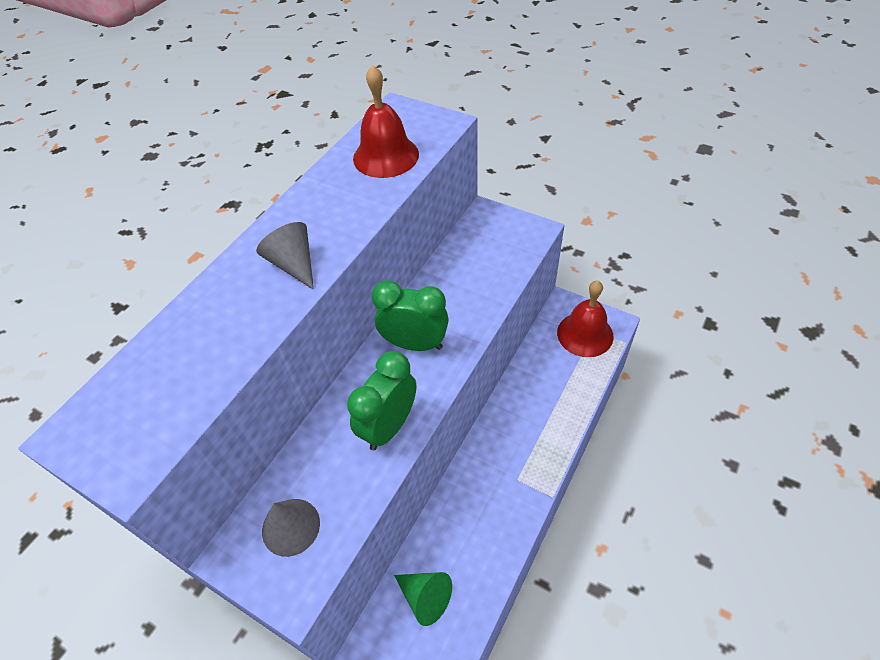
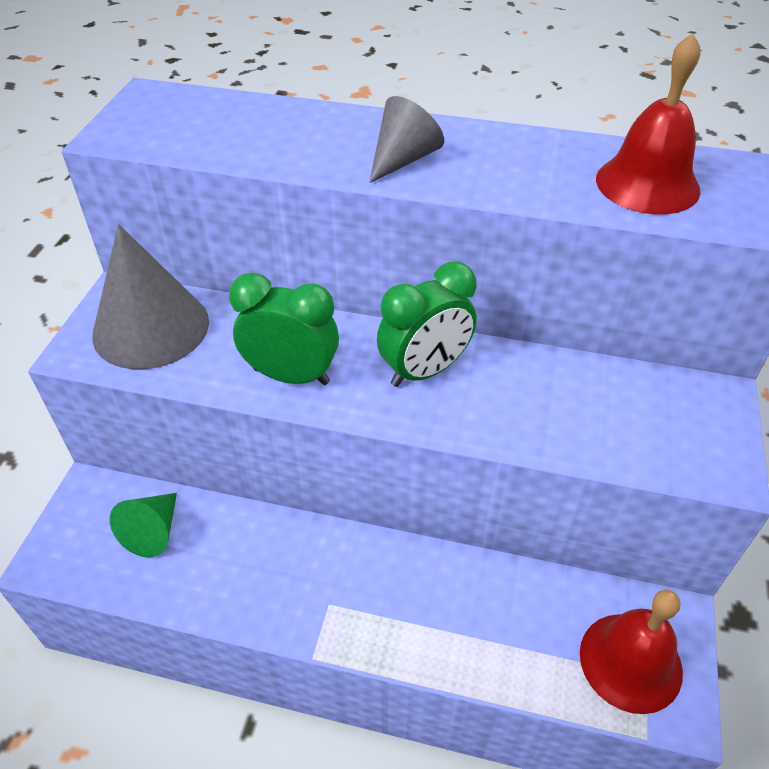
camera: 70 degrees right, 5 degrees down
(291, 526) = (151, 327): grey cone -> grey cone, size x1.77
(415, 344) = (424, 371): green clock -> green clock turned 60 degrees clockwise

